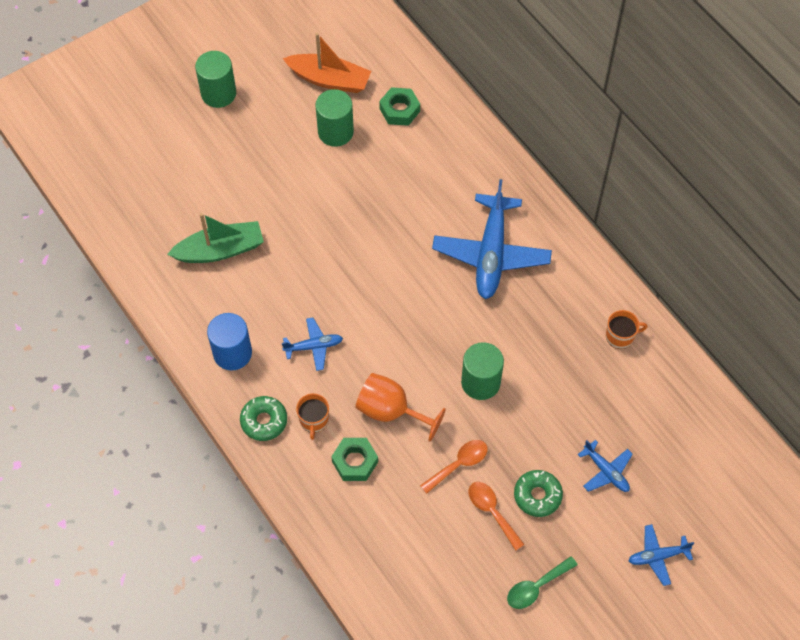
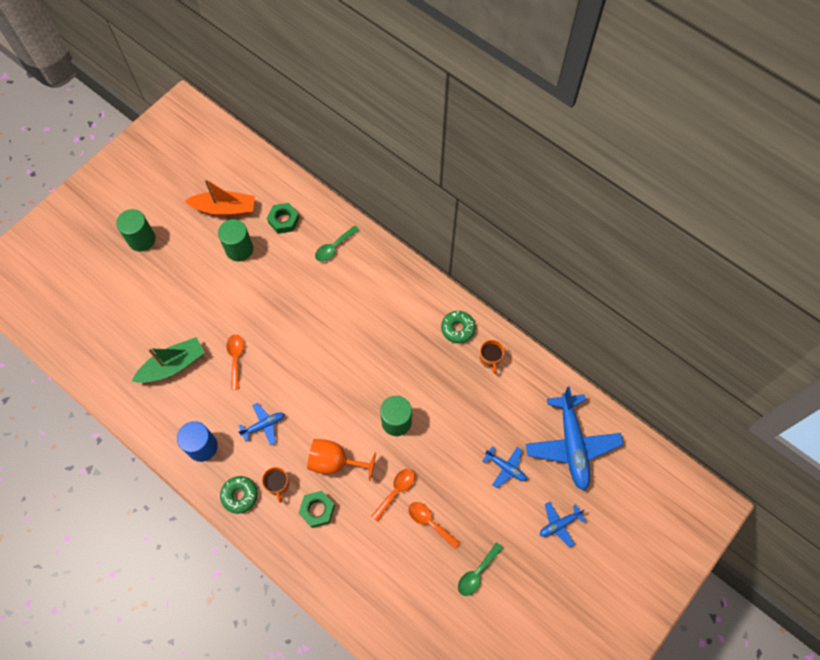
camera: 15 degrees left, 5 degrees up
(299, 260) = (236, 358): none -> orange spoon
(455, 156) = (334, 247): none -> green spoon
(491, 253) = (379, 318): blue plane -> blue plane (572, 445)
(537, 496) = (460, 500): green donut -> green donut (458, 329)
(620, 336) = (490, 359): orange mug -> orange mug turned 105 degrees clockwise

